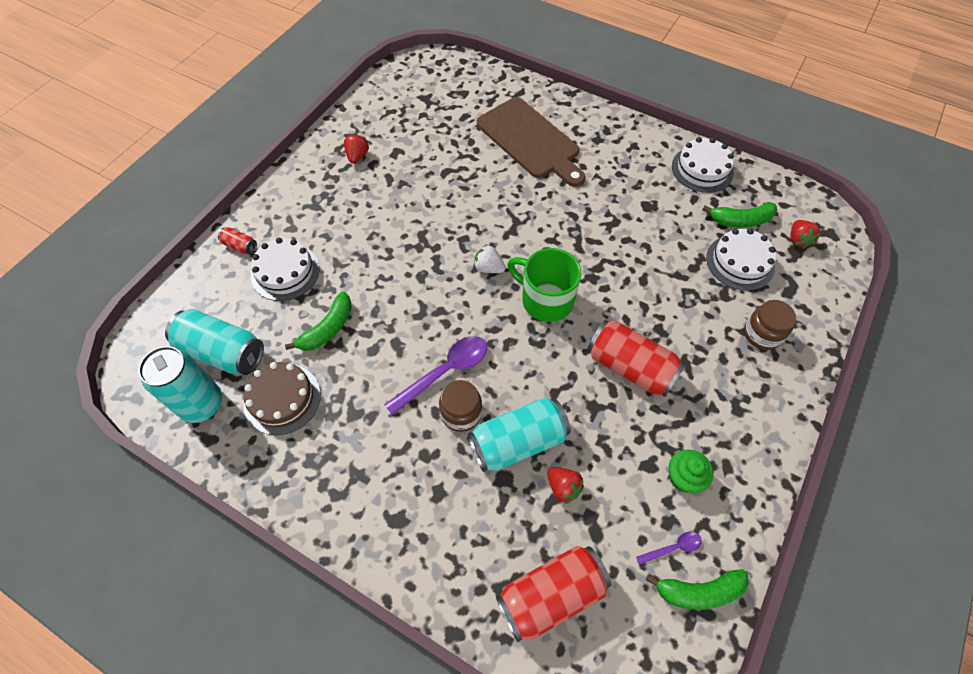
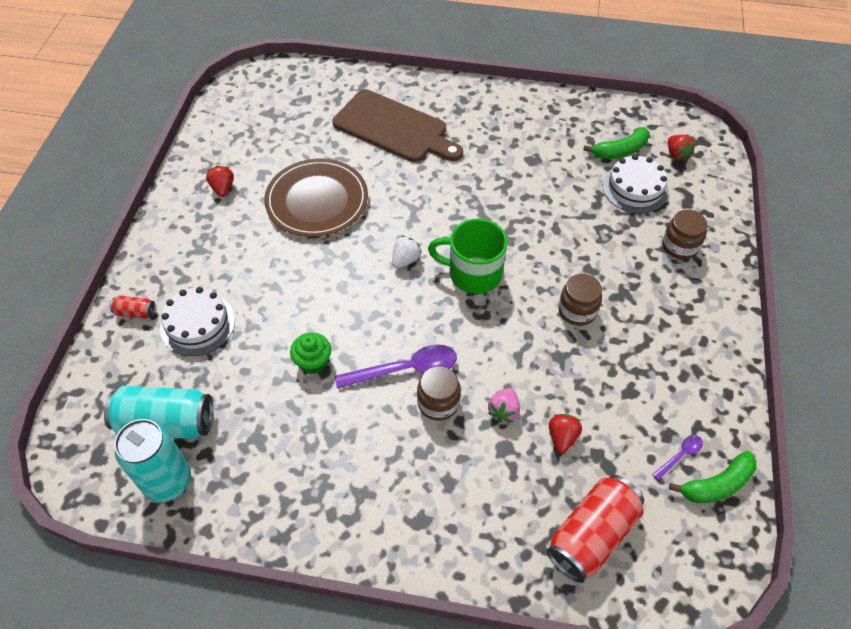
camera: 20 degrees left, 5 degrees down
(282, 399) = (251, 448): brown cake -> none
(327, 329) = (268, 366): green banana -> none
(433, 189) = (317, 200): none -> brown plate
(445, 371) = (406, 369): purple spoon -> purple spoon turned 45 degrees clockwise
(488, 268) = (405, 260): white strawberry -> white strawberry turned 120 degrees clockwise
(518, 442) = (503, 411): turquoise can -> pink strawberry
(563, 487) = (562, 437): red strawberry -> red strawberry turned 105 degrees counterclockwise
(630, 367) = (577, 311): red can -> brown jar
(684, 477) = (664, 392): green cupcake -> green cupcake (313, 362)
(702, 169) = (567, 113): white cake -> none

